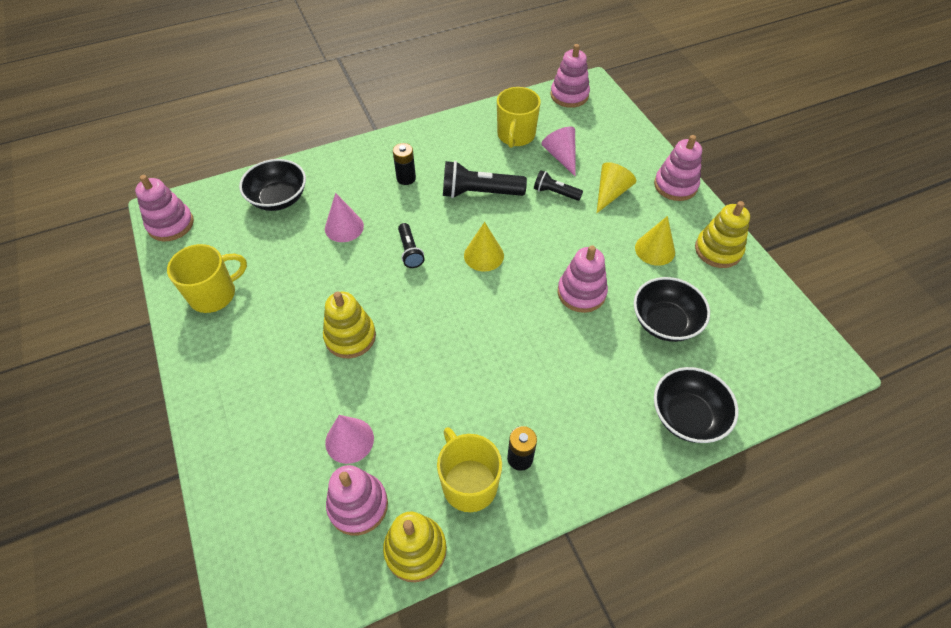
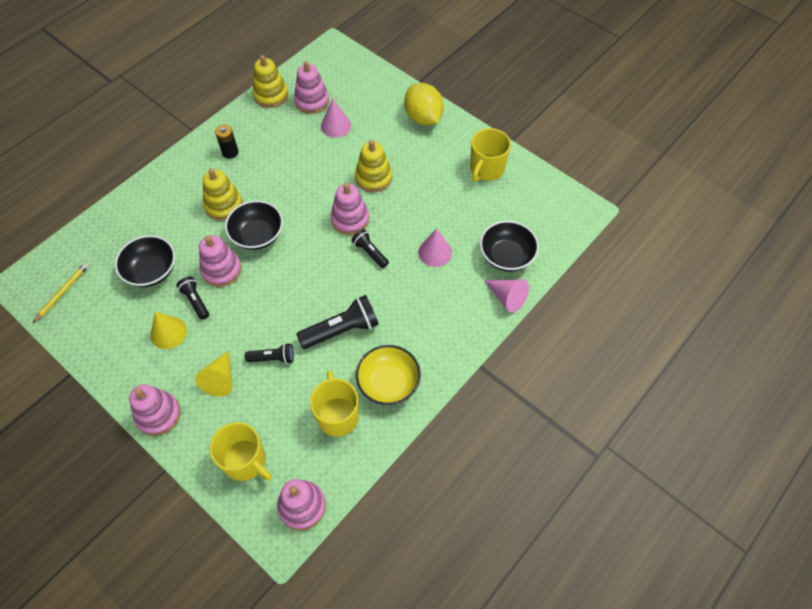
camera: 155 degrees right, 5 degrees up
(171, 224) = (566, 203): pink stacking toy -> pink stacking toy (350, 219)
(225, 401) = (423, 117): none -> yellow lemon
(406, 178) = (415, 319): black battery -> none
(460, 142) = (388, 383): none -> yellow bowl
(468, 483) = (255, 131): yellow mug -> yellow mug (245, 461)
(483, 255) = (310, 271): yellow cone -> none
(561, 156) = (282, 406): pink cone -> pink cone (507, 298)
(619, 270) = (195, 301): none -> black flashlight
(687, 416) = (128, 212): black bowl -> black bowl (257, 235)
(718, 250) = (112, 354): yellow stacking toy -> yellow stacking toy (224, 205)
(777, 335) = (62, 293): none -> yellow pencil

